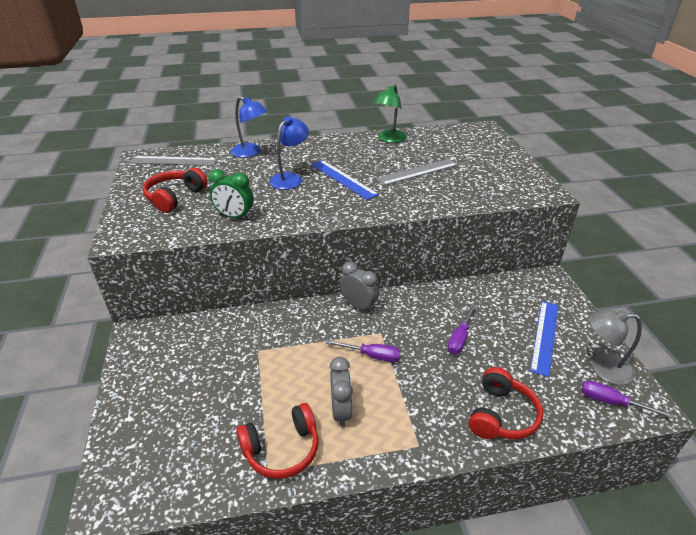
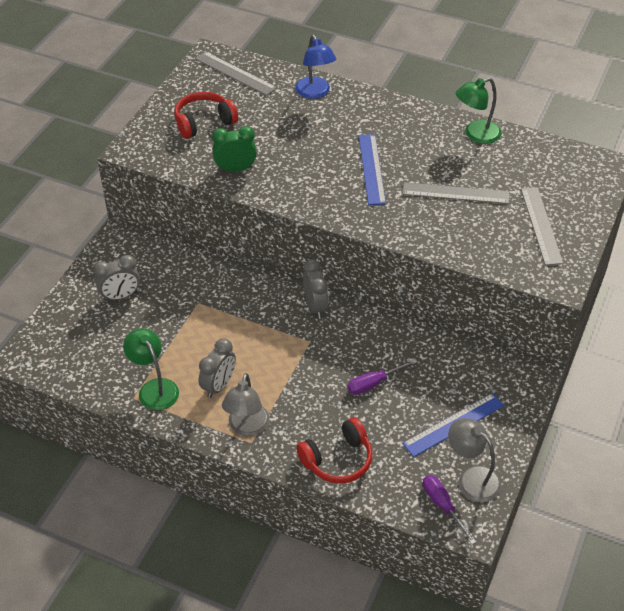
camera: 35 degrees right, 10 degrees up
(177, 381) = (120, 296): none -> grey clock
(235, 217) = (235, 169): green clock -> green clock turned 120 degrees clockwise
(282, 449) = (154, 388): red headphones -> green lamp
(290, 178) = (322, 145): blue lamp -> none
(371, 355) = (283, 356): purple screwdriver -> none
(401, 434) = (247, 427): none -> grey lamp
(492, 168) = (541, 225): none -> grey ruler

